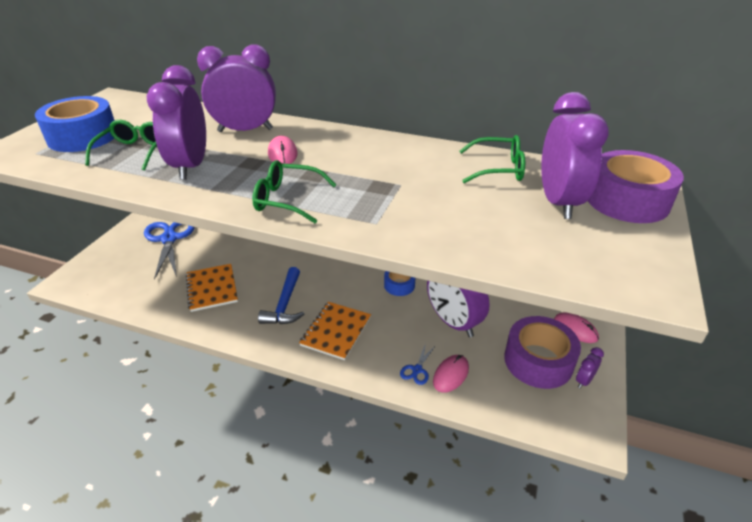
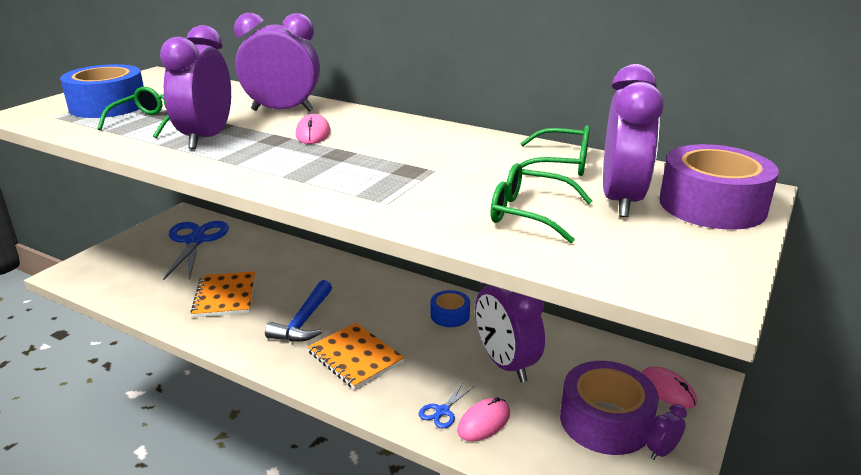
camera: 10 degrees right, 10 degrees down
(287, 200) = (296, 174): green glasses -> green glasses (528, 213)
(336, 331) = (355, 357): orange notebook -> orange notebook turned 75 degrees counterclockwise

